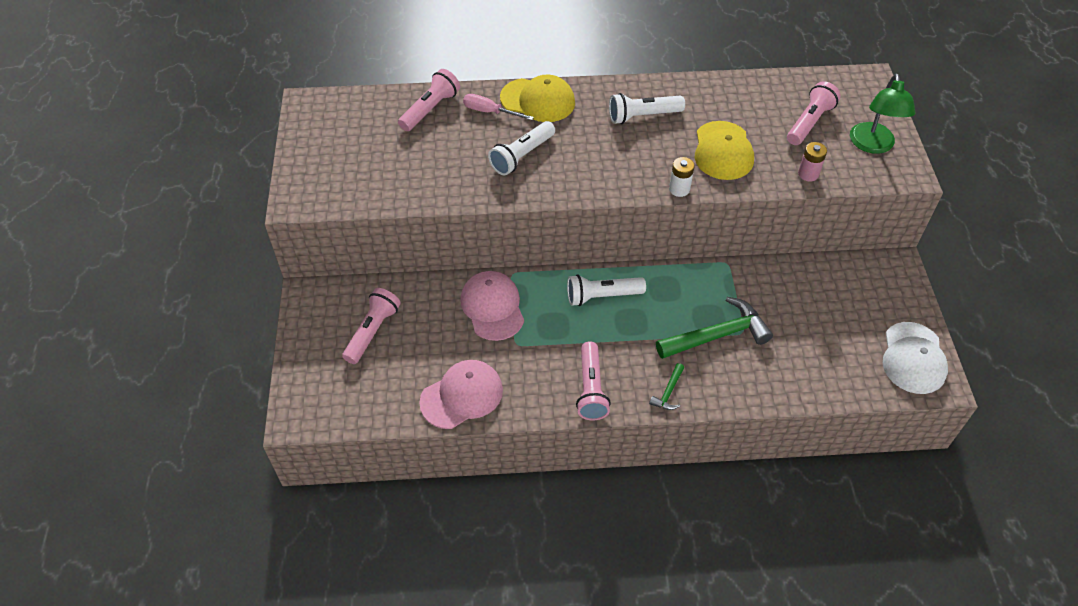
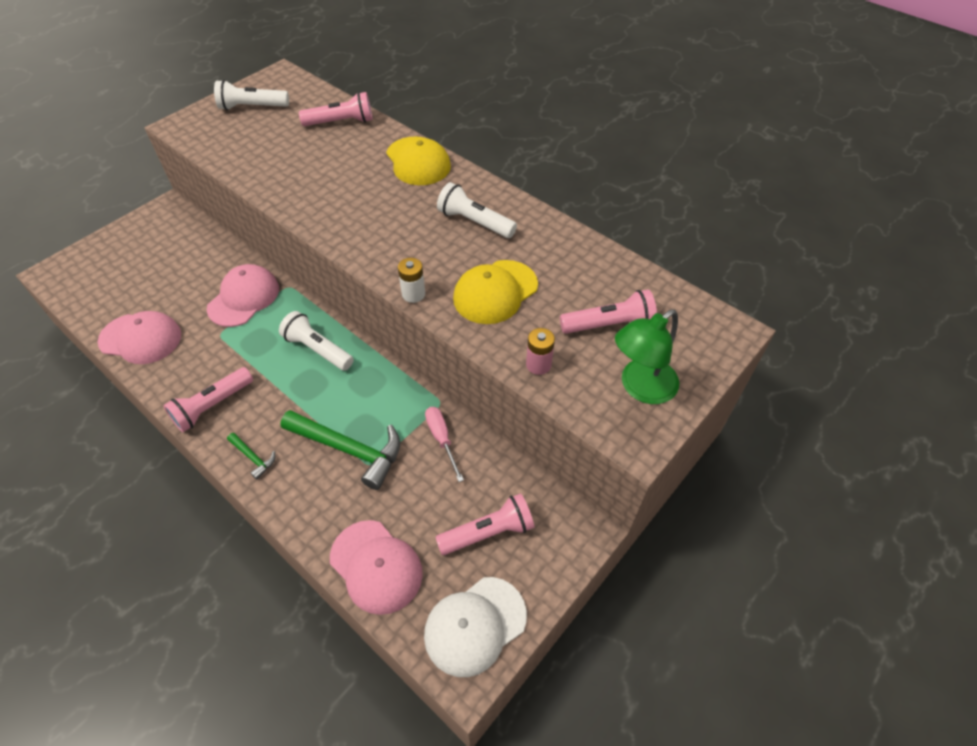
camera: 45 degrees right, 0 degrees up
(372, 332) = (161, 256): pink flashlight -> pink flashlight (488, 532)
(489, 112) = (374, 148): pink screwdriver -> pink screwdriver (441, 439)
(522, 156) = (346, 190): white flashlight -> white flashlight (252, 107)
(668, 392) = (253, 457): green hammer -> green hammer turned 120 degrees counterclockwise
(827, 379) = (376, 566): none -> pink cap

